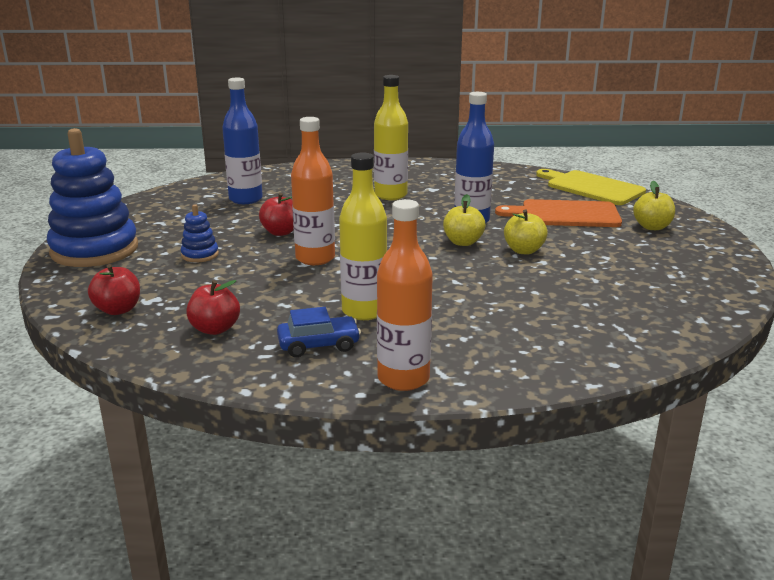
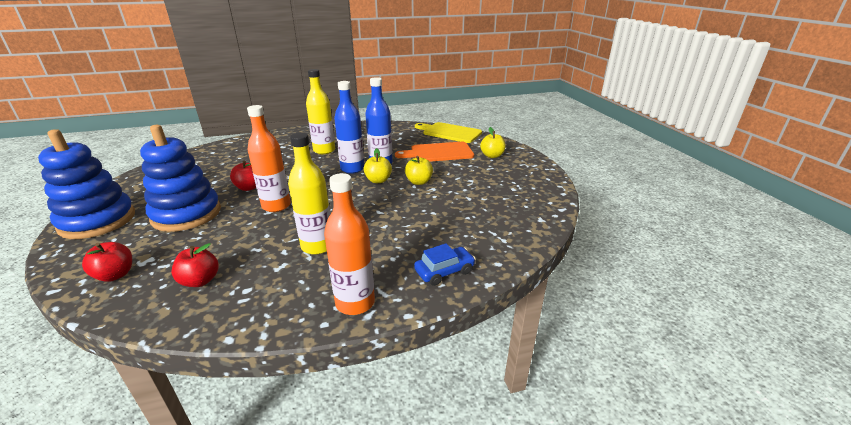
camera: 15 degrees left, 5 degrees up
(200, 255) = (186, 214): blue stacking toy -> blue stacking toy, size x2.33
(245, 199) = (221, 164): blue bottle -> blue bottle (352, 169)
(318, 345) = (286, 282): blue car -> blue car (444, 271)

